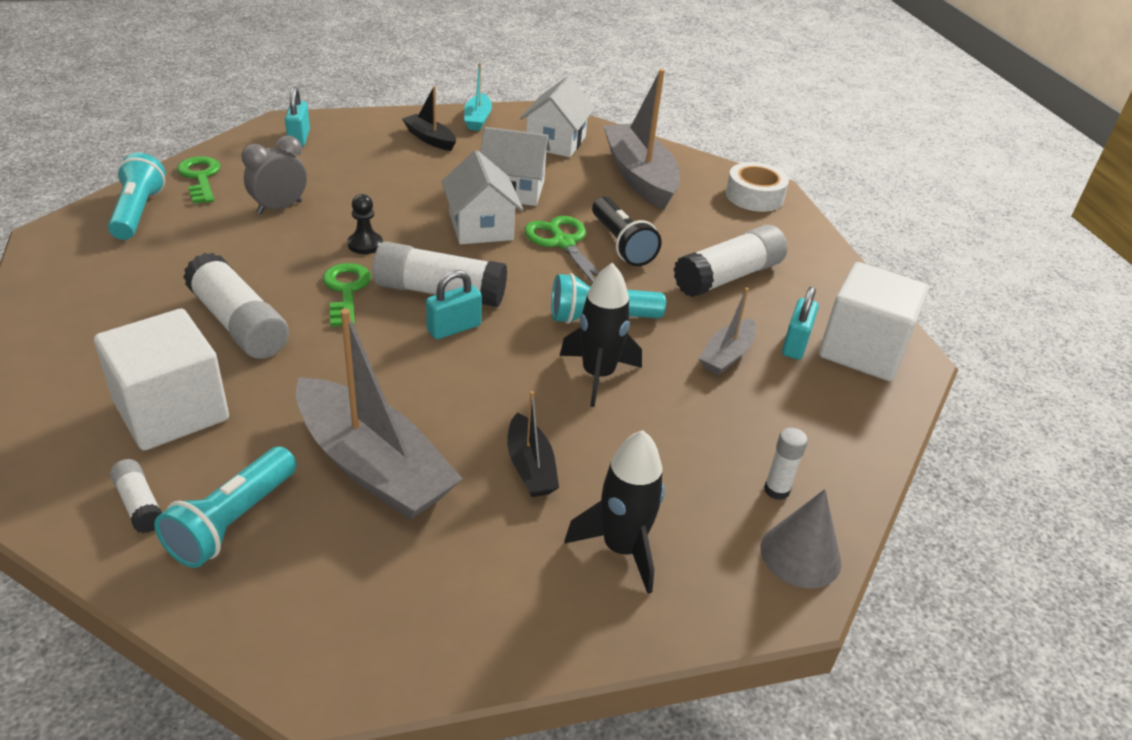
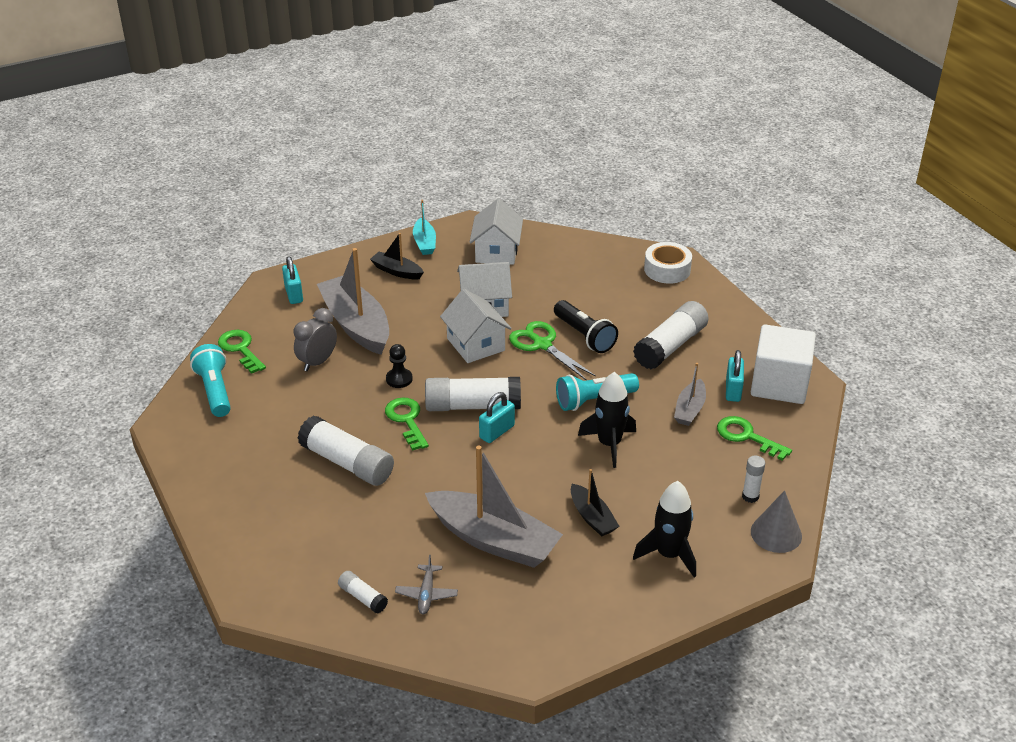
camera: 10 degrees left, 0 degrees up
(172, 411) = (343, 535): white cube -> none
(232, 522) = (426, 594): turquoise flashlight -> grey plane
(639, 177) = (574, 271): grey boat -> grey boat (356, 325)
(796, 407) = (747, 437): none -> green key

